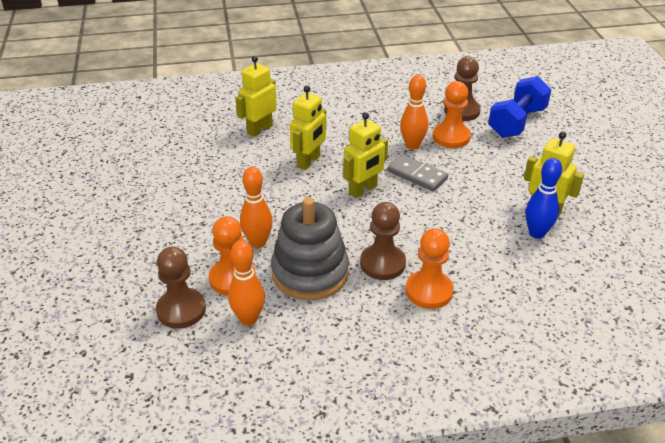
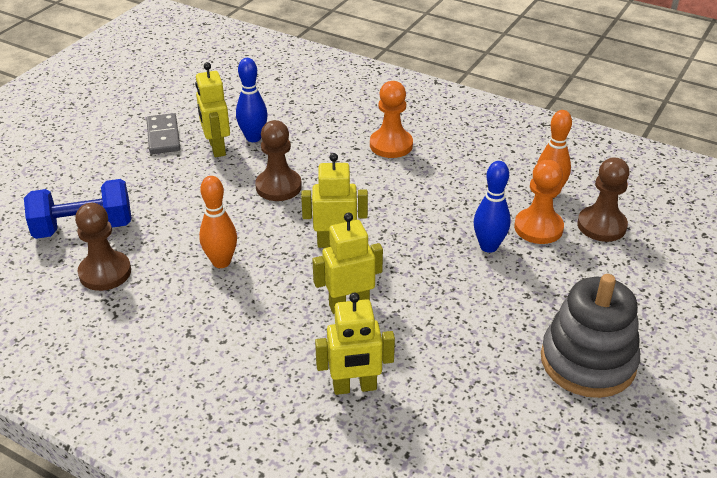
camera: 140 degrees left, 0 degrees up
(258, 242) = (488, 246): orange bowling pin -> blue bowling pin
(310, 273) = (467, 200): grey stacking toy -> grey stacking toy (588, 361)
(382, 263) = (401, 177): brown pawn -> brown pawn (278, 187)
(417, 175) = (266, 229): grey domino -> grey domino (163, 136)
(451, 137) = (170, 249): orange pawn -> none

